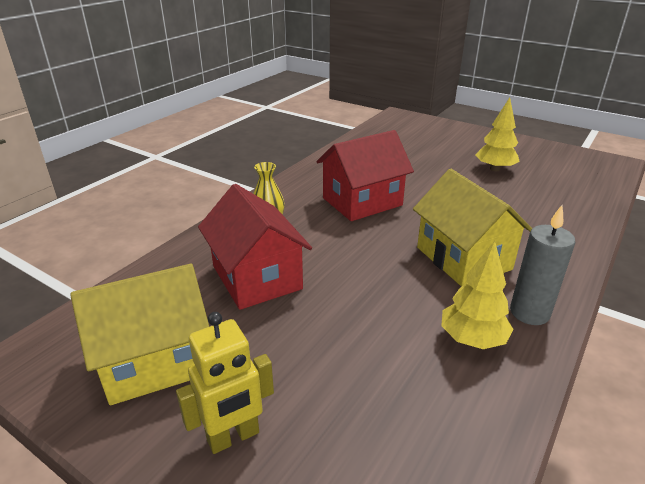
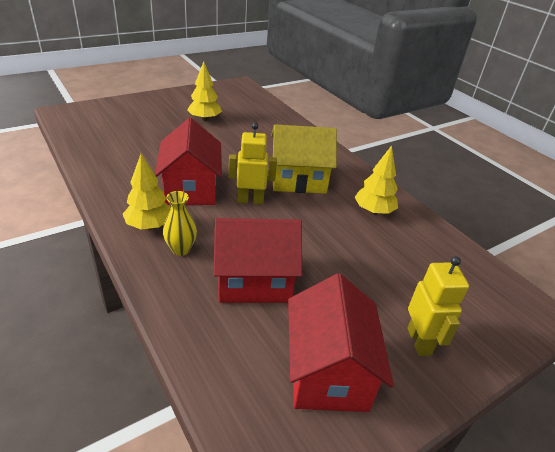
camera: 70 degrees left, 5 degrees up
(155, 360) = (328, 371): yellow house -> red house
(287, 201) = (149, 225): none -> yellow tree
(382, 238) = (250, 200): none -> yellow robot
(529, 313) = (361, 183): grey candle -> none

